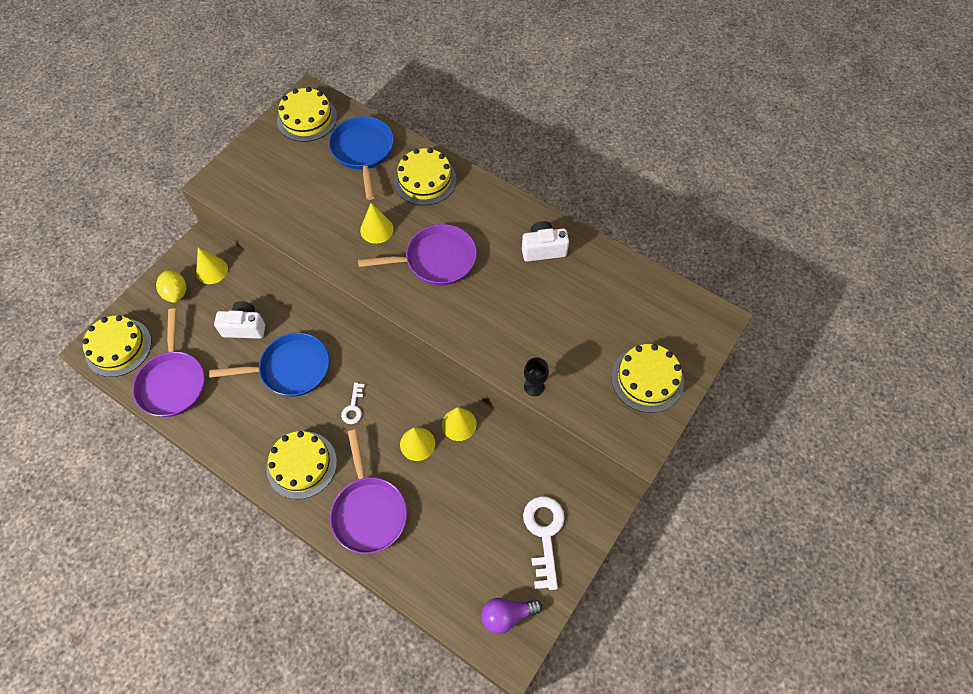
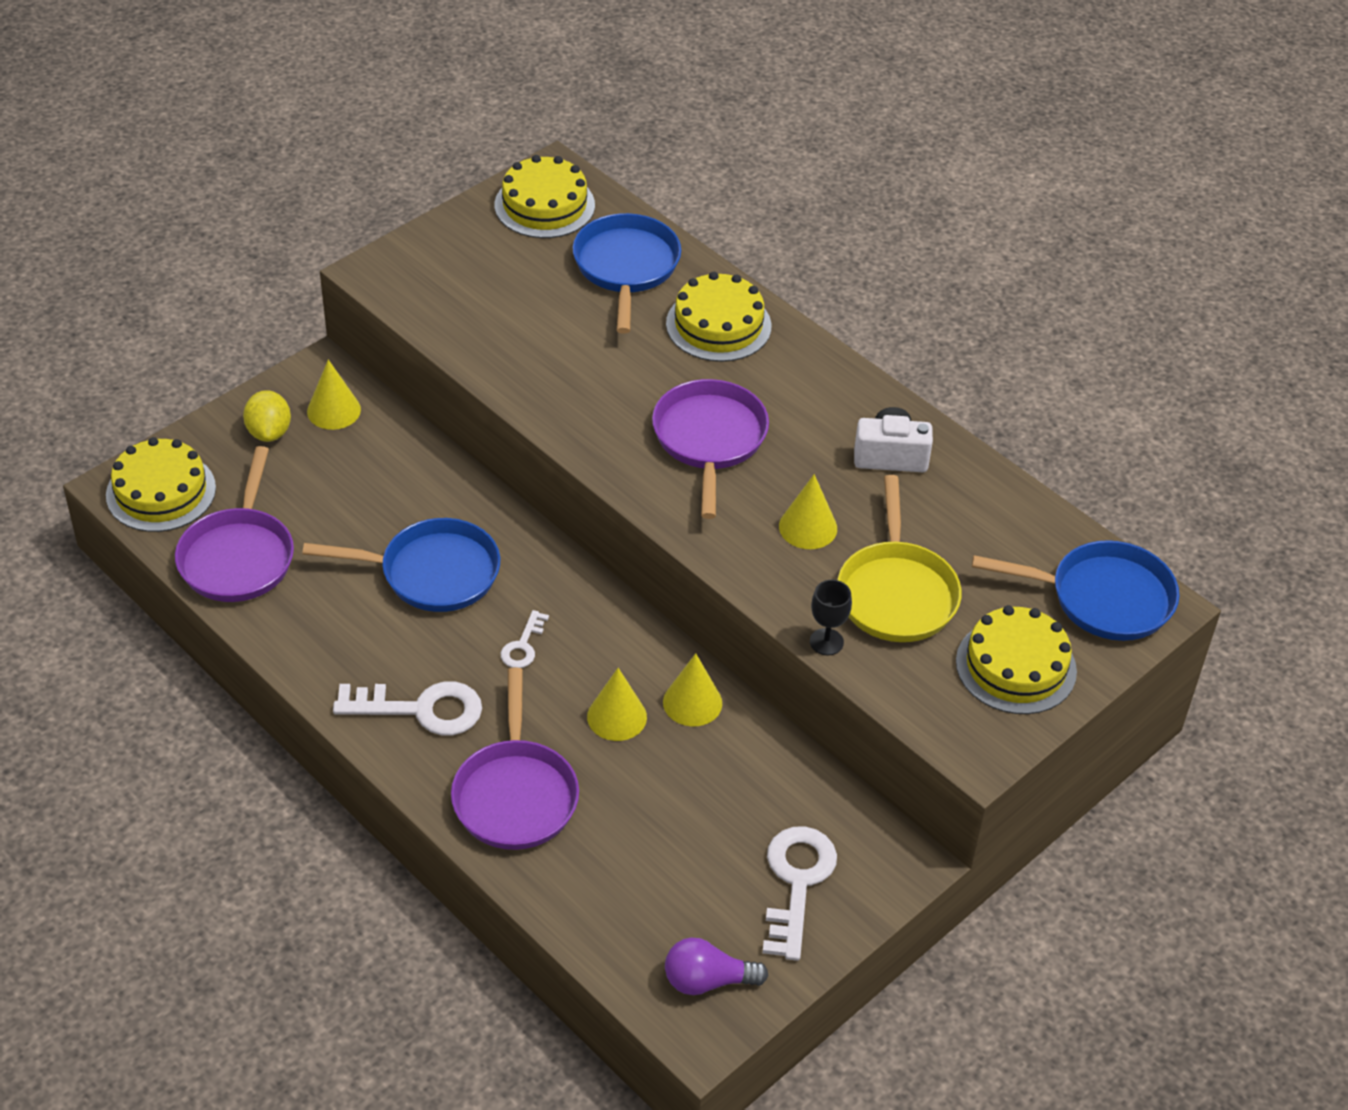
camera: 10 degrees right, 15 degrees down
(244, 327) = (370, 500): white camera -> none
(301, 464) = (421, 709): yellow cake -> white key
(376, 229) = (623, 381): yellow cone -> yellow cone (808, 527)
(436, 260) = (709, 440): purple pan -> purple pan turned 90 degrees counterclockwise
(567, 343) = (896, 592): none -> yellow pan
(685, 321) = (1102, 598): none -> blue pan

